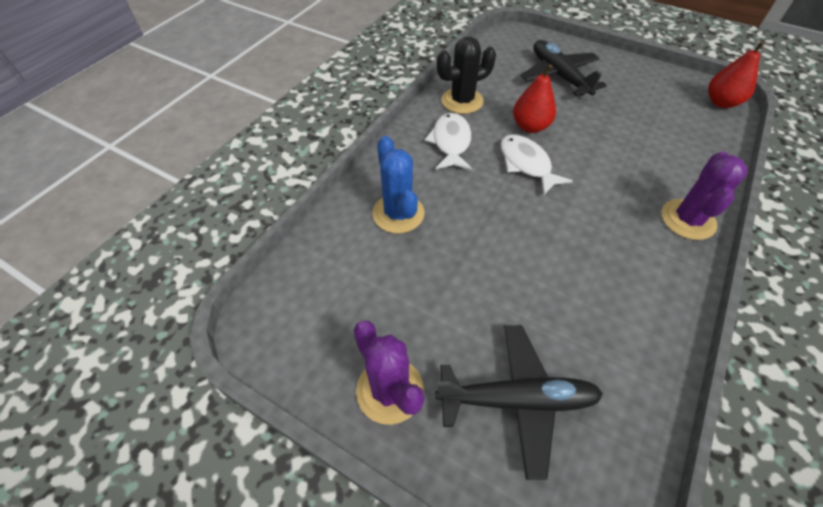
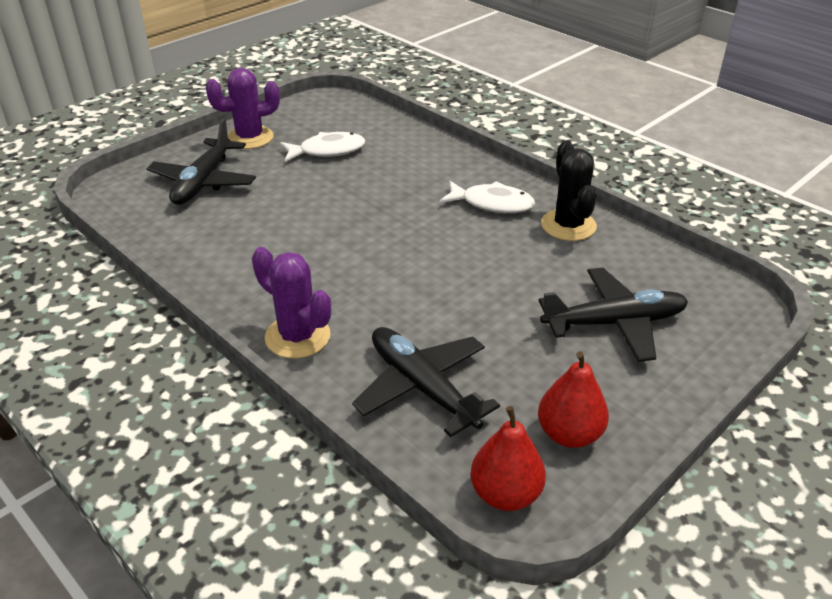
camera: 105 degrees right, 15 degrees down
(398, 213) = (404, 160): blue cactus -> none
(526, 164) = (437, 245): white fish -> white fish (327, 151)
(530, 126) = (503, 265): red pear -> red pear (569, 434)
(678, 144) = (422, 387): none -> black plane

